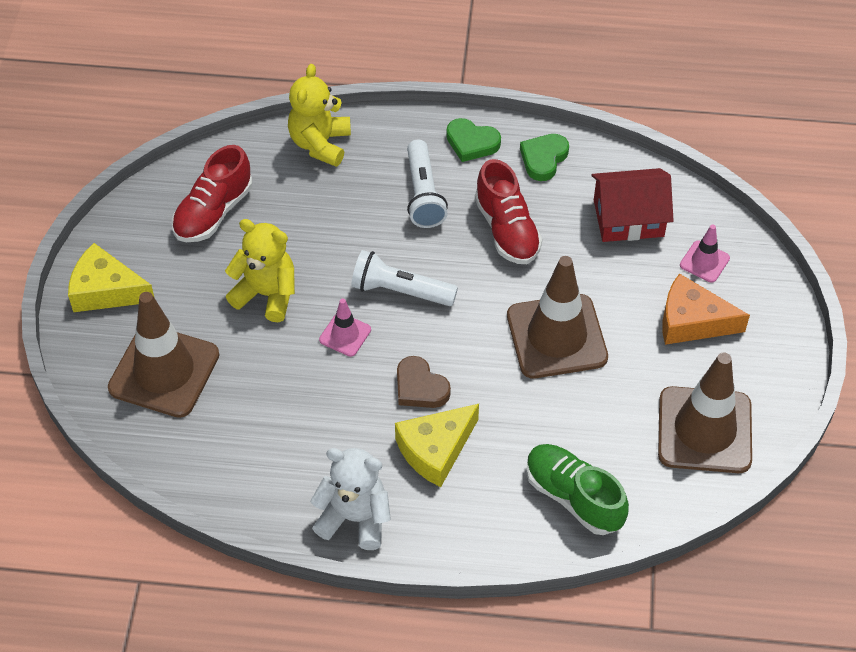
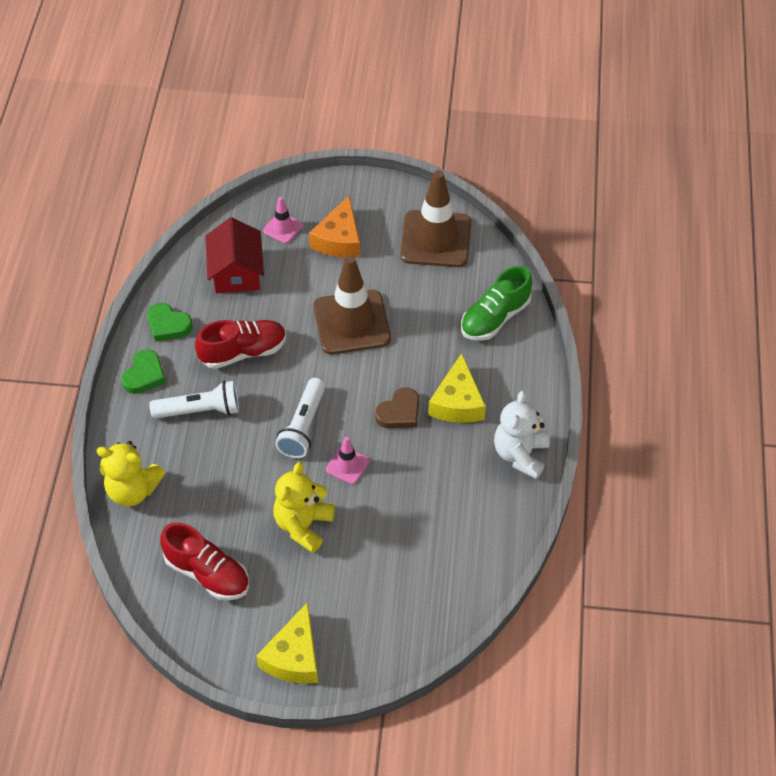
camera: 90 degrees left, 0 degrees up
(164, 371) = (384, 600): brown traffic cone -> none
(435, 450) = (457, 402): yellow cheese -> yellow cheese turned 45 degrees clockwise

